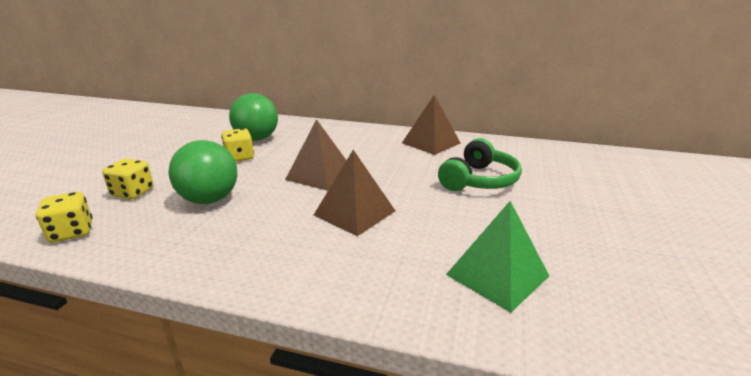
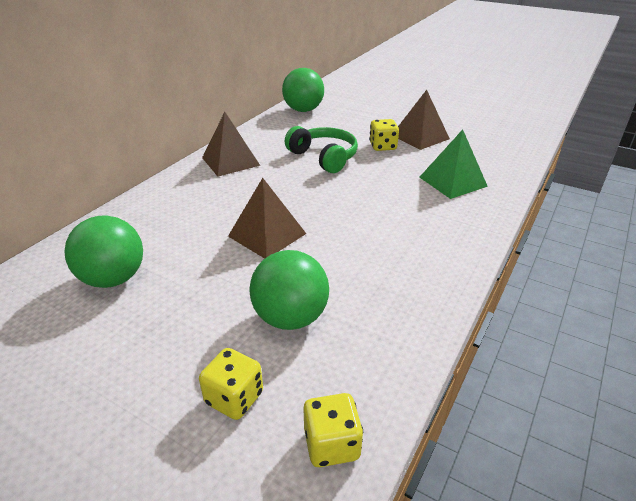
camera: 75 degrees left, 10 degrees up
(239, 157) = (174, 295): yellow dice -> yellow dice (383, 146)
(355, 213) = (356, 223): brown pyramid -> brown pyramid (420, 137)
(580, 155) = (303, 110): none -> green ball

